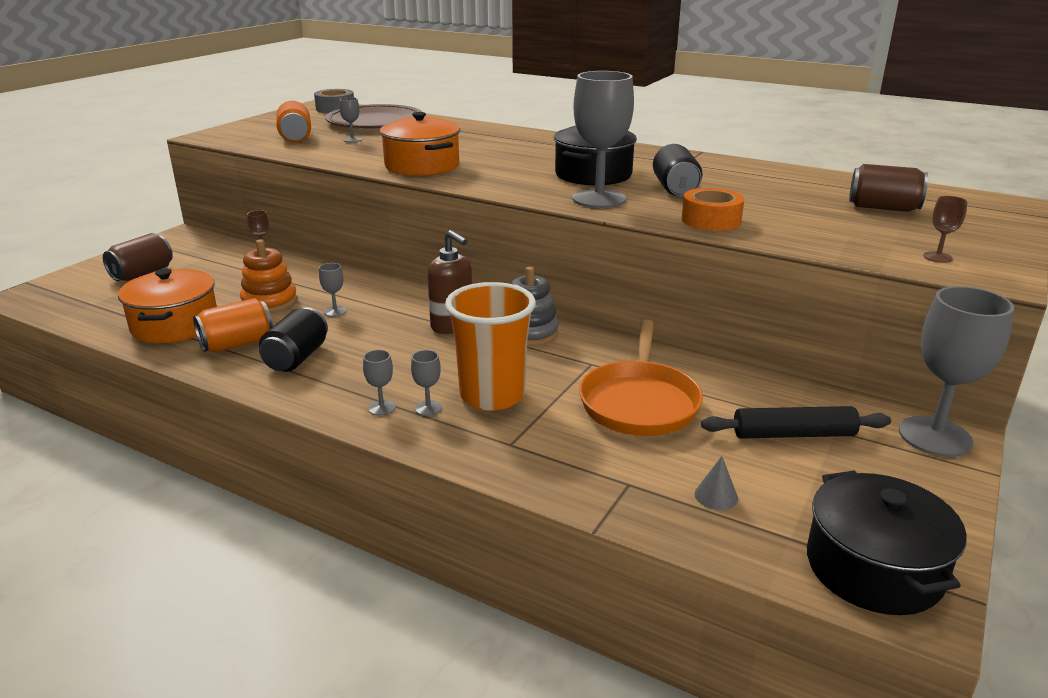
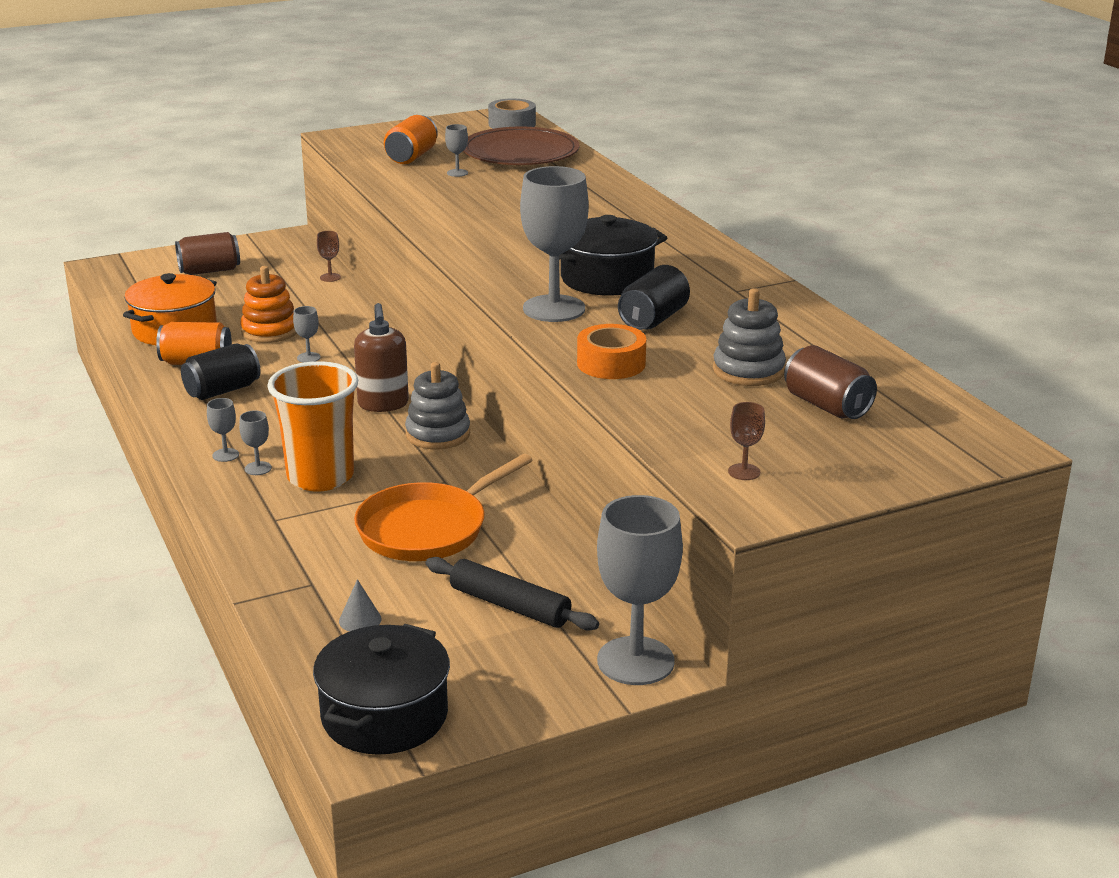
camera: 35 degrees right, 0 degrees up
(422, 166) = (464, 223): orange pot -> none
(797, 202) = (748, 370): none -> grey stacking toy

